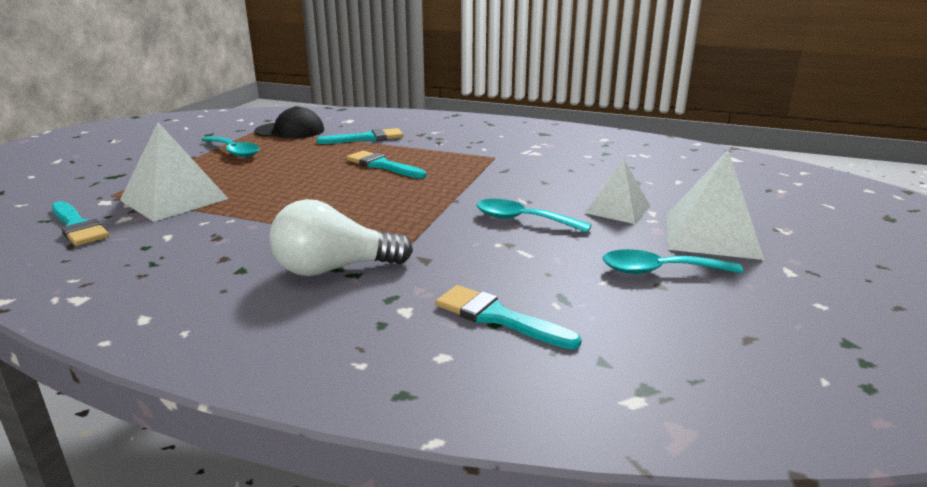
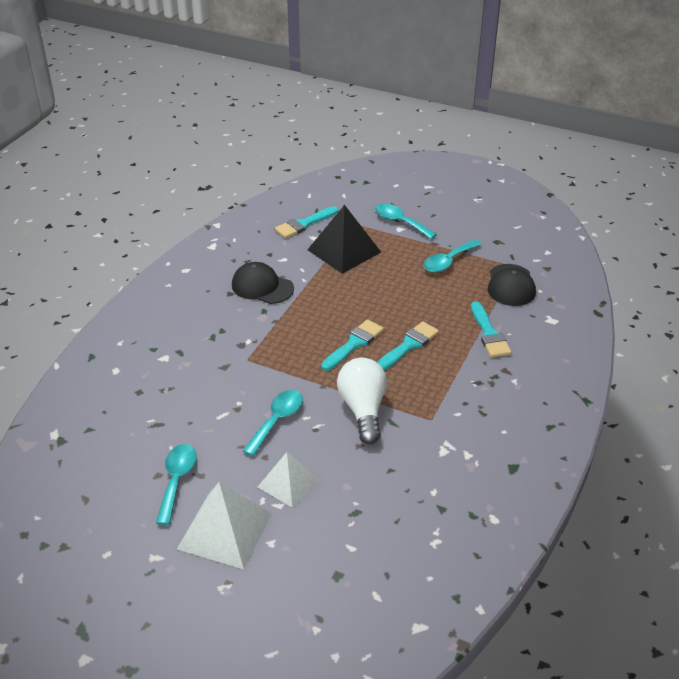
camera: 95 degrees right, 15 degrees up
(129, 172) = (400, 222): none -> turquoise spoon
(174, 199) = (344, 251): white pyramid -> black pyramid
(234, 246) = (262, 287): none -> black cap
(333, 269) = (221, 328): white light bulb -> white light bulb (363, 409)
(498, 317) = (145, 393): turquoise brush -> turquoise brush (354, 344)

